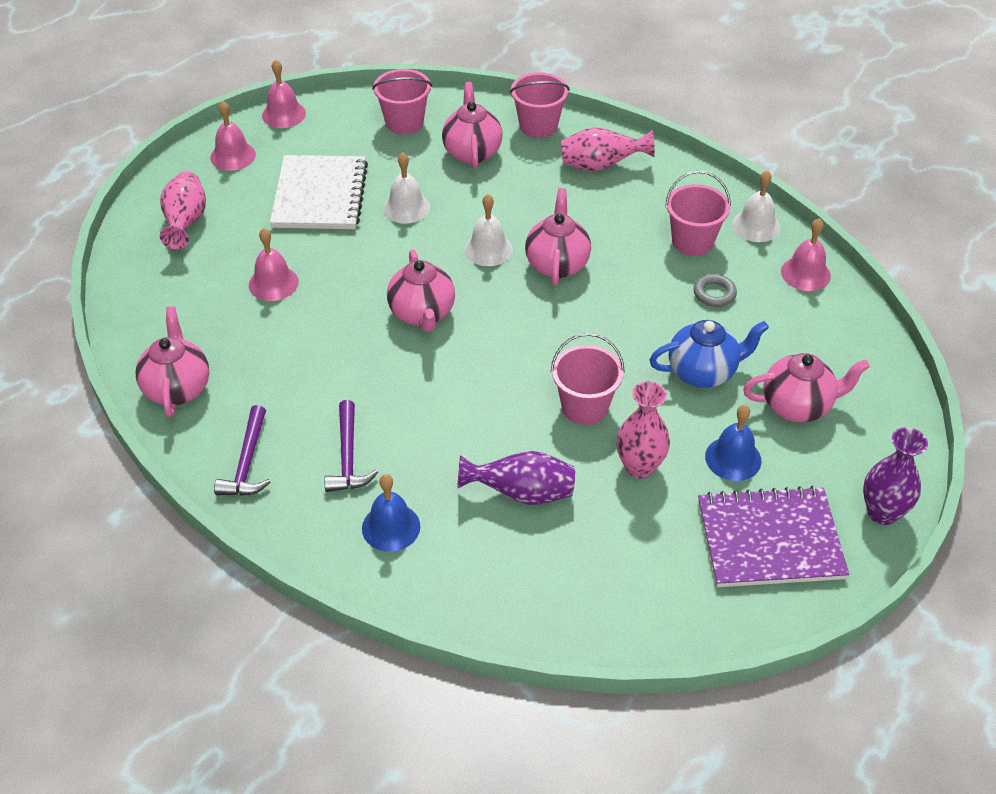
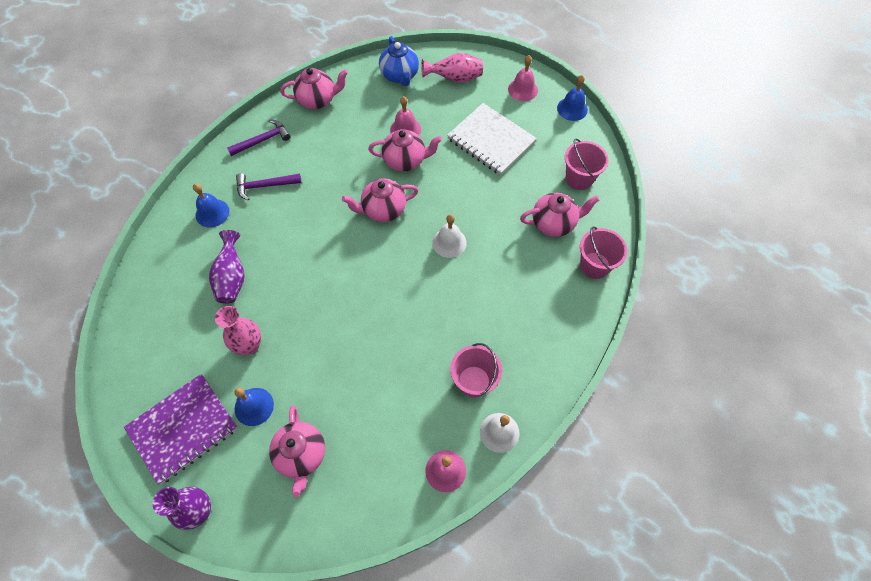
camera: 85 degrees right, 15 degrees up
(247, 462) = (262, 140): purple hammer -> purple hammer turned 150 degrees clockwise
(284, 114) = (572, 109): pink bell -> blue bell
(320, 195) = (491, 140): white notebook -> white notebook turned 45 degrees clockwise
(406, 207) = (486, 190): white bell -> none
(557, 264) = (438, 287): pink teapot -> pink teapot (405, 161)
(584, 407) = (302, 310): pink bucket -> none
(601, 165) = (555, 312): pink vase -> none
(703, 372) = (334, 387): blue teapot -> blue teapot (400, 76)
(714, 294) = (416, 397): grey ring -> none
(770, 540) = (183, 428): purple notebook -> purple notebook turned 60 degrees clockwise

